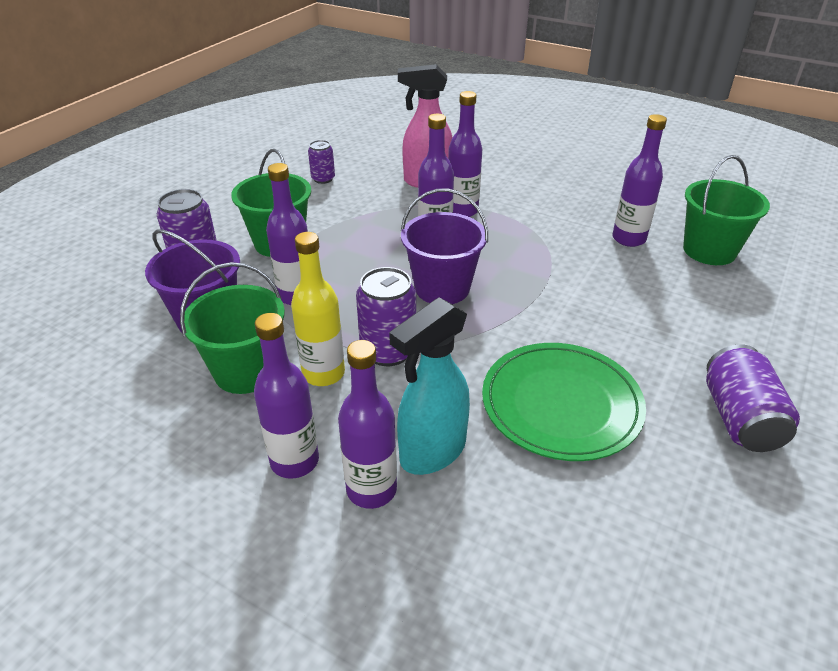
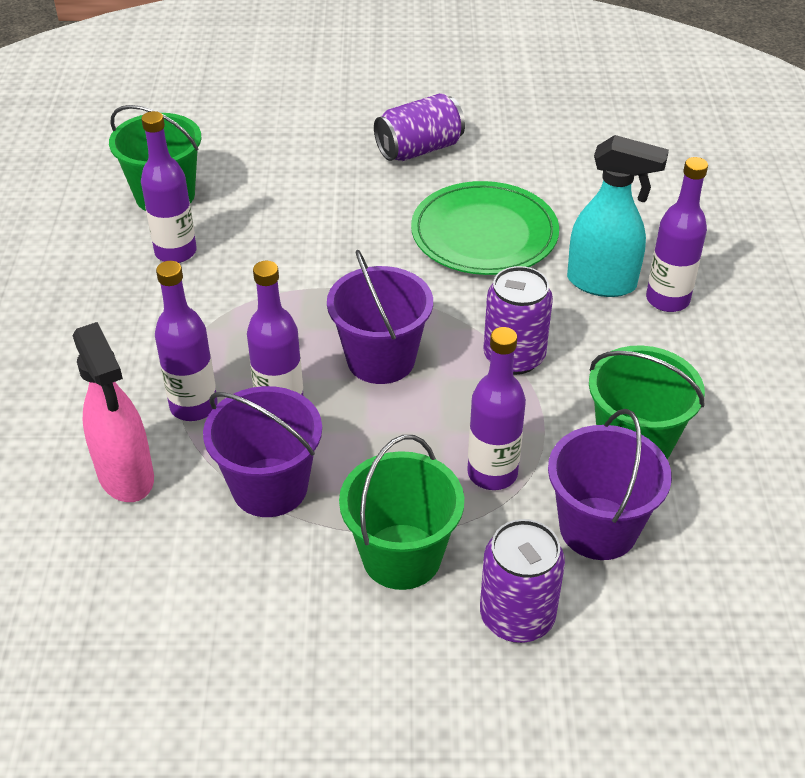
camera: 120 degrees left, 5 degrees up
(294, 461) = (689, 353): purple bottle -> none
(323, 179) = (186, 612): purple can -> none
(323, 373) = (584, 387): yellow bottle -> none
(374, 218) = (270, 487): none -> purple bucket

